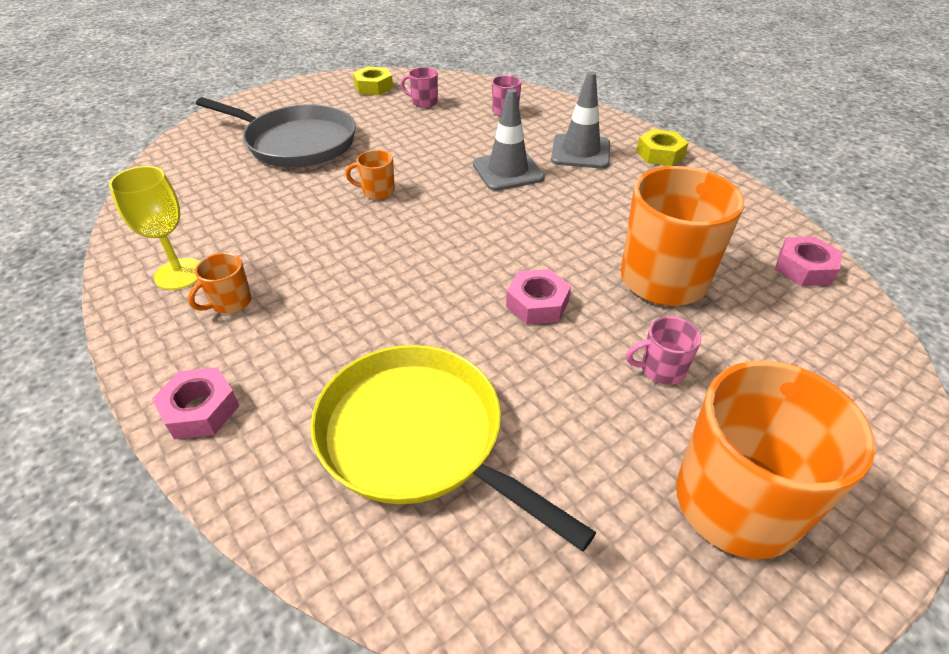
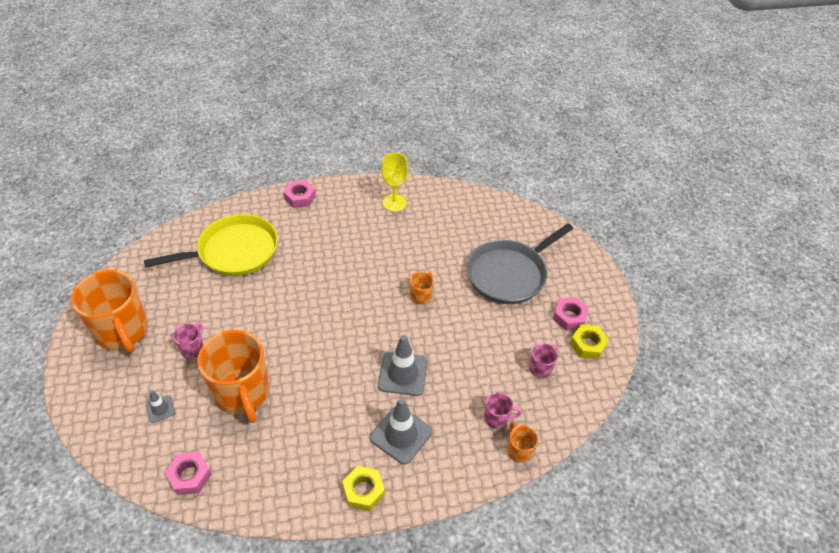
camera: 115 degrees right, 5 degrees up
(230, 302) = (359, 216): orange mug -> orange mug (519, 450)
(537, 304) = (270, 324): pink nut -> pink nut (569, 317)
(779, 346) = (160, 409): none -> grey traffic cone

